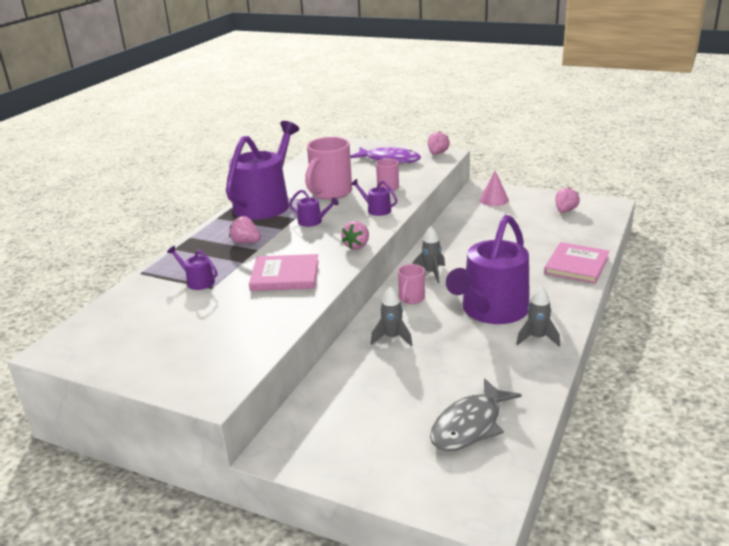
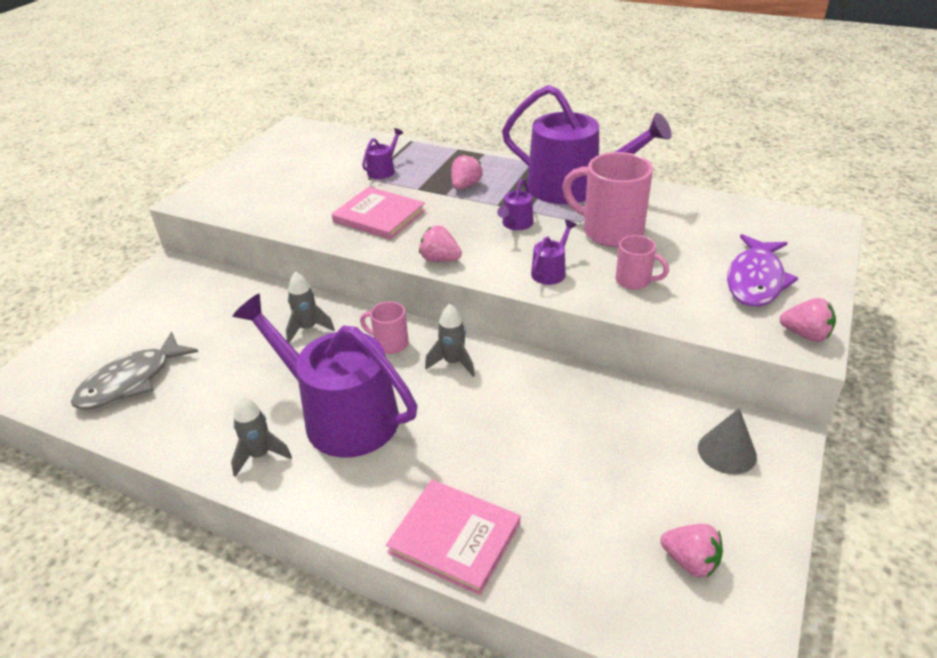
camera: 90 degrees right, 10 degrees up
(285, 276) = (379, 216): pink book -> pink book turned 60 degrees counterclockwise
(470, 425) = (131, 381): grey fish -> grey fish turned 90 degrees counterclockwise
(494, 200) = (727, 452): pink cone -> grey cone

